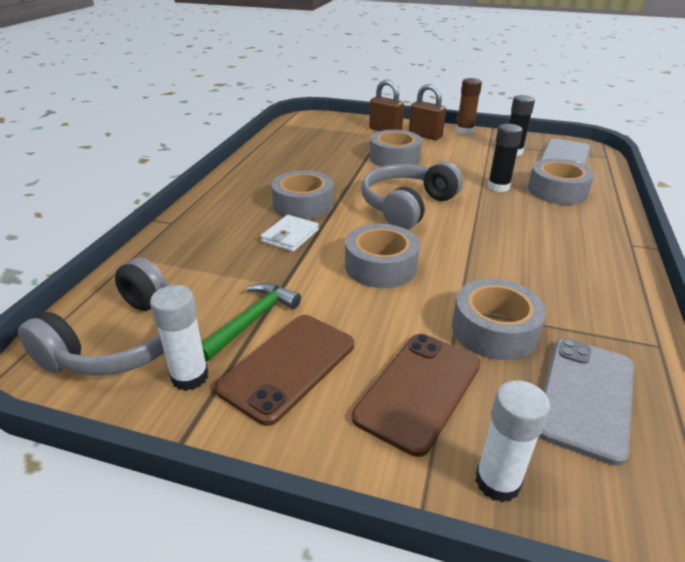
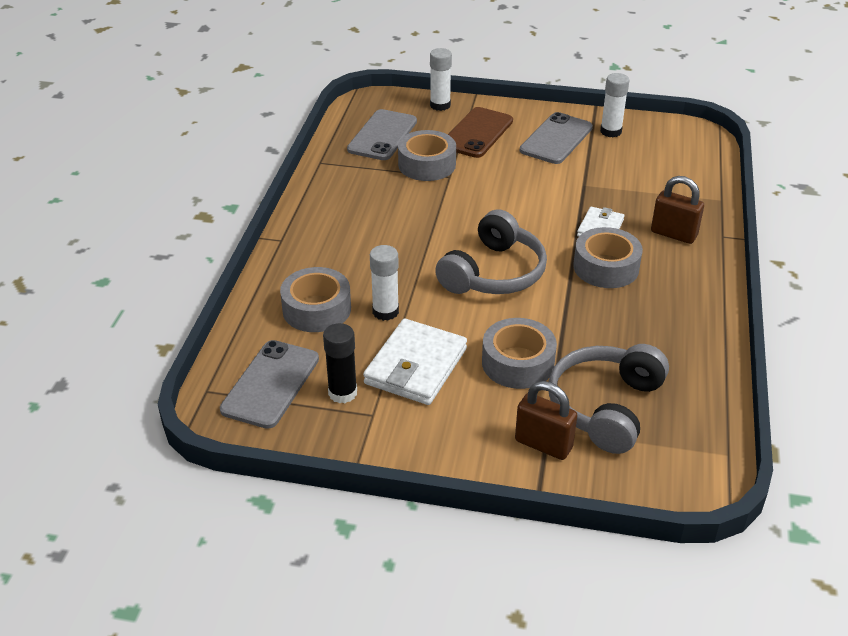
camera: 175 degrees right, 5 degrees up
(122, 340) = (668, 145): grey headphones -> grey headphones (605, 407)
(251, 321) = (593, 160): green hammer -> none
(288, 366) = (556, 139): brown phone -> grey phone
(381, 266) = (511, 204): grey tape -> none
(425, 135) = (474, 432): brown padlock -> brown padlock (673, 234)
(464, 131) = (406, 454): brown glue stick -> none
(466, 160) = (415, 366): none -> white wallet
(498, 187) = (385, 312): black glue stick -> white glue stick

